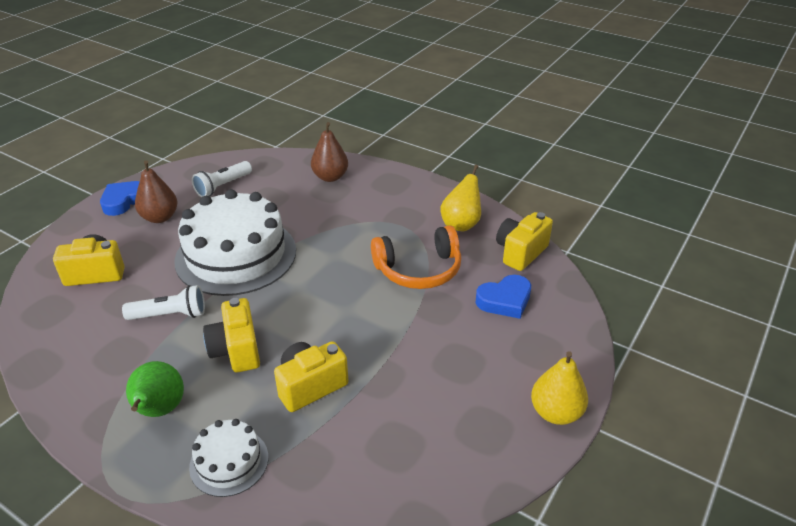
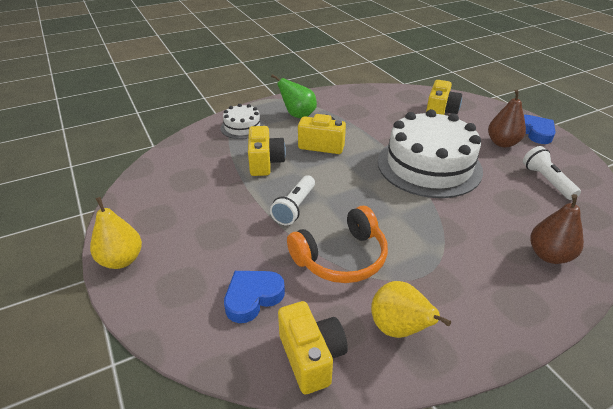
camera: 120 degrees right, 0 degrees up
(170, 315) = (376, 129): white flashlight -> white flashlight (295, 207)
(419, 270) = (341, 257): orange headphones -> orange headphones turned 135 degrees counterclockwise
(505, 300) = (253, 297): blue heart -> blue heart turned 45 degrees clockwise

